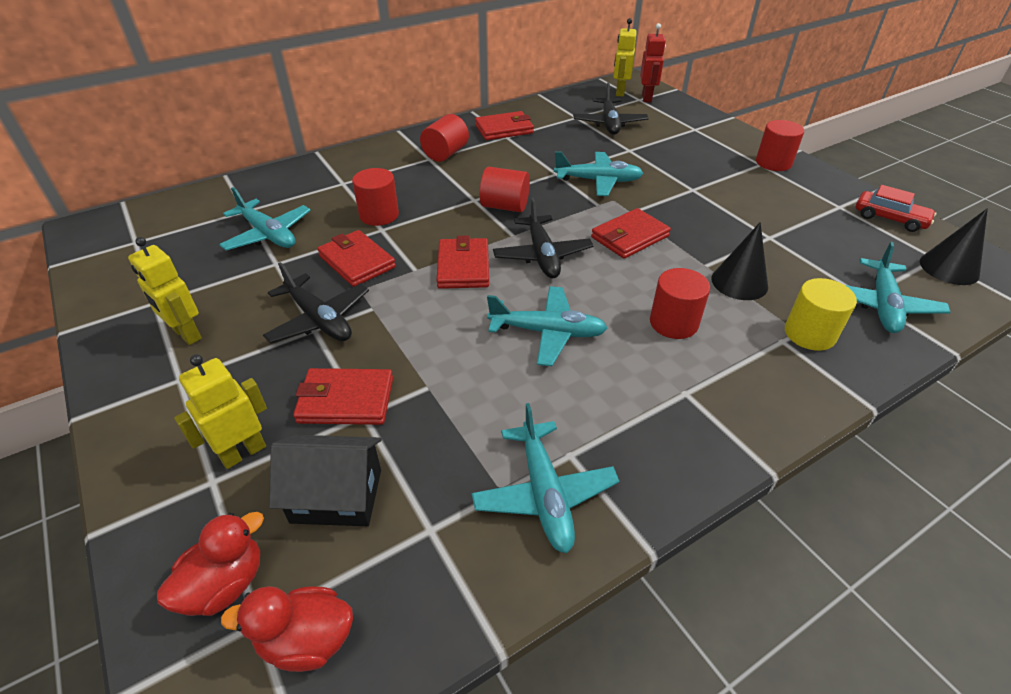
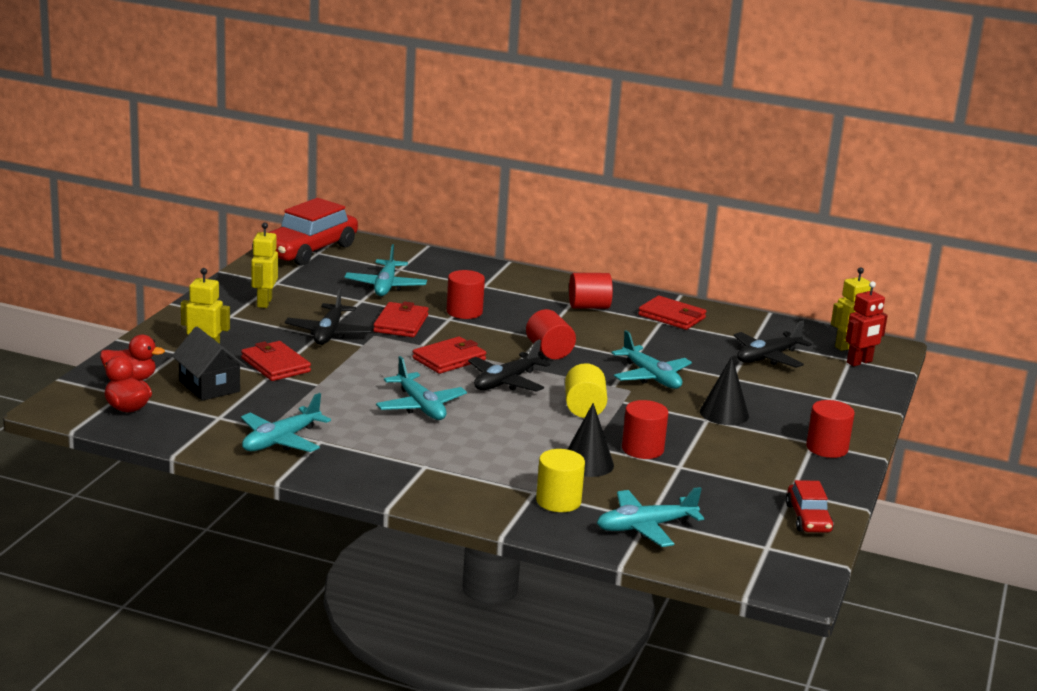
camera: 50 degrees right, 20 degrees down
(121, 245) = (308, 250): none -> red car
(629, 237) = (584, 408): red wallet -> yellow cylinder
(673, 323) = (495, 447): red cylinder -> red cylinder (642, 449)
(949, 268) = (757, 554): black cone -> black cone (724, 413)

